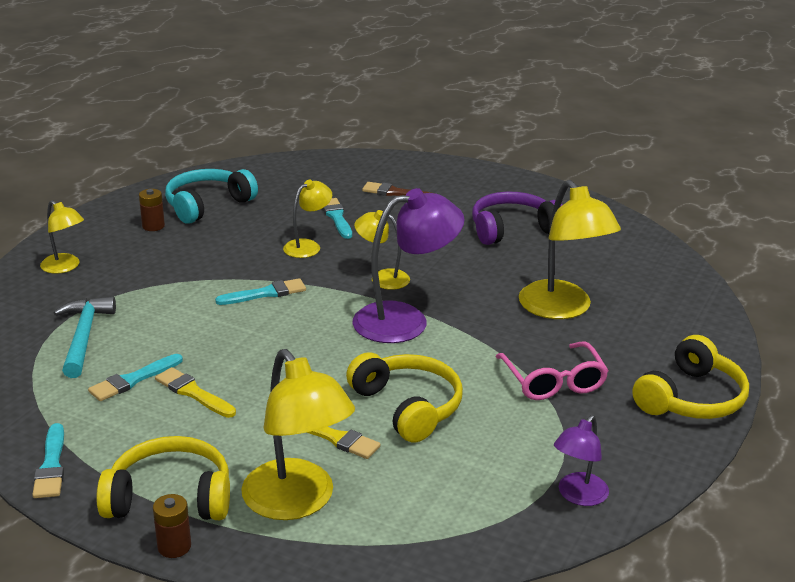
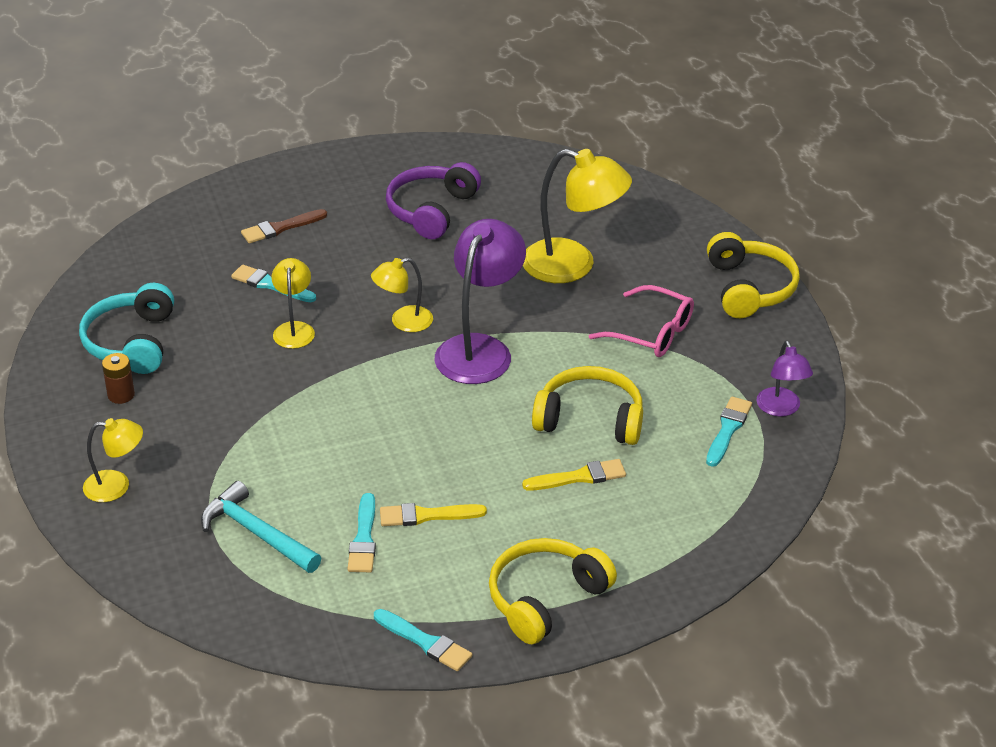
camera: 45 degrees left, 10 degrees up
(174, 546) = (605, 626): brown battery -> none
(265, 293) = (335, 396): turquoise brush -> turquoise brush (728, 429)
(297, 502) = (630, 539): yellow lamp -> none

